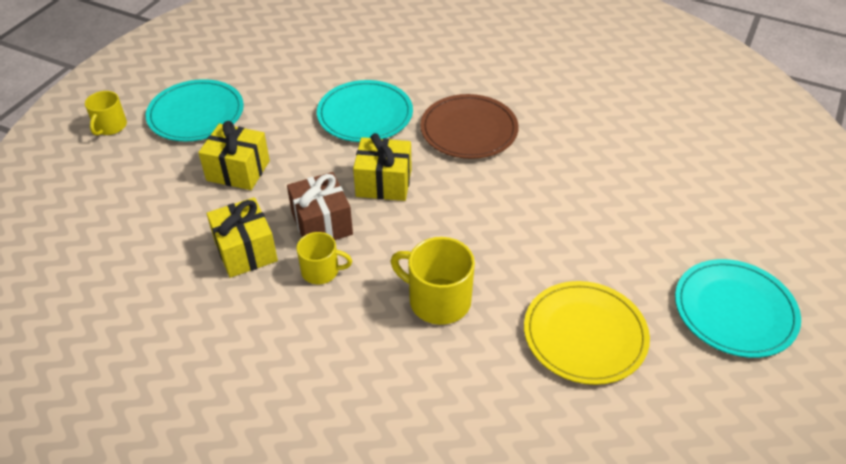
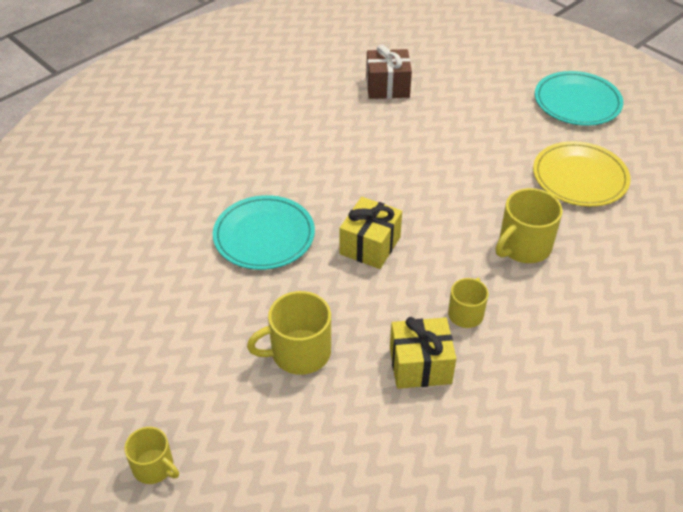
camera: 70 degrees left, 0 degrees up
(196, 114) = (180, 376): turquoise plate -> none
(238, 170) = (299, 352): yellow gift -> yellow mug
(322, 224) = (406, 301): brown gift -> brown gift (387, 87)
(469, 130) = (326, 172): brown plate -> none

